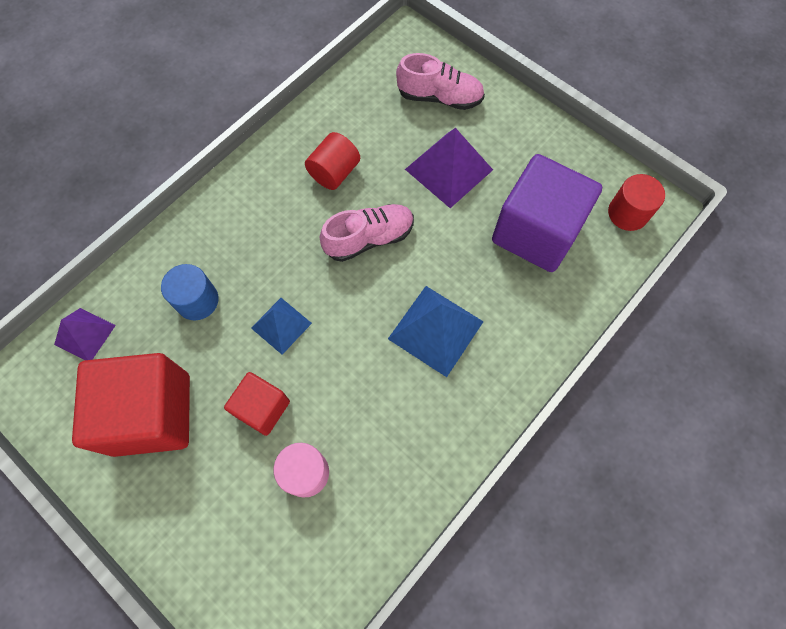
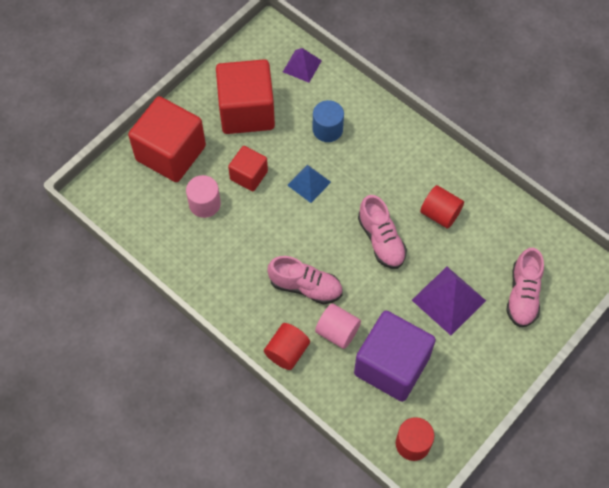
camera: 90 degrees right, 5 degrees down
(212, 531) = (171, 153): none -> red cube
(436, 330) = (305, 287): blue pyramid -> pink shoe
(496, 292) = (337, 332): none -> pink cylinder
(528, 353) = (287, 352): none -> red cylinder

